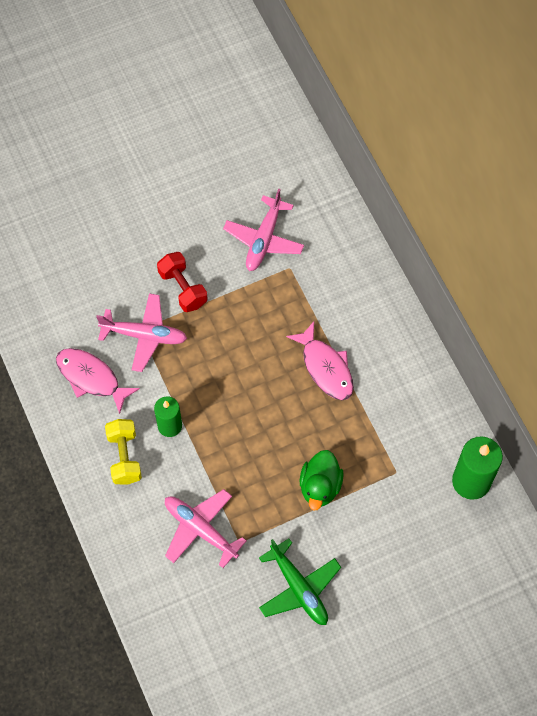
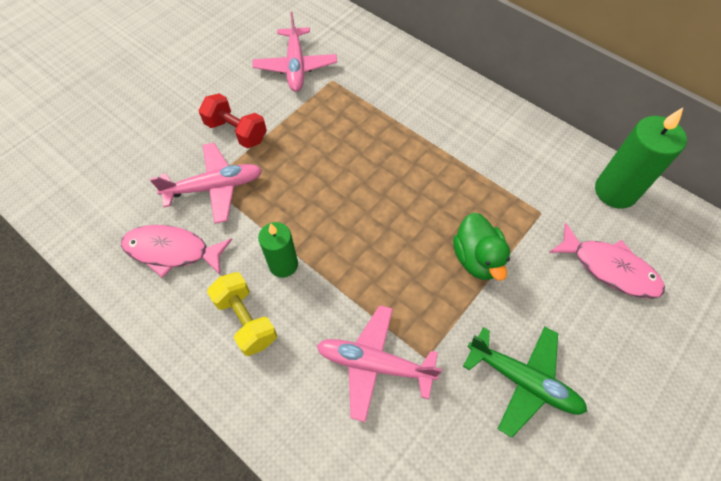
camera: 25 degrees left, 5 degrees down
(325, 367) = (414, 147): pink fish -> pink fish (609, 268)

